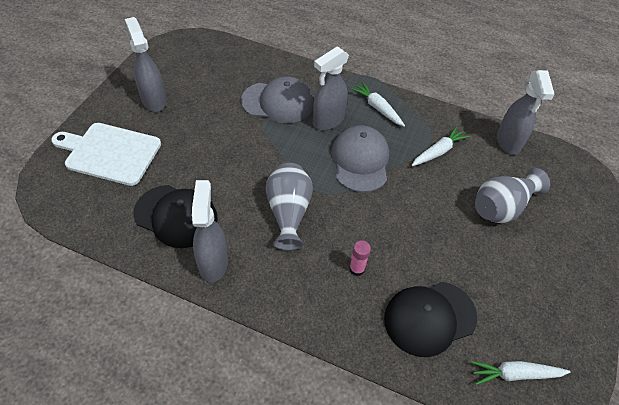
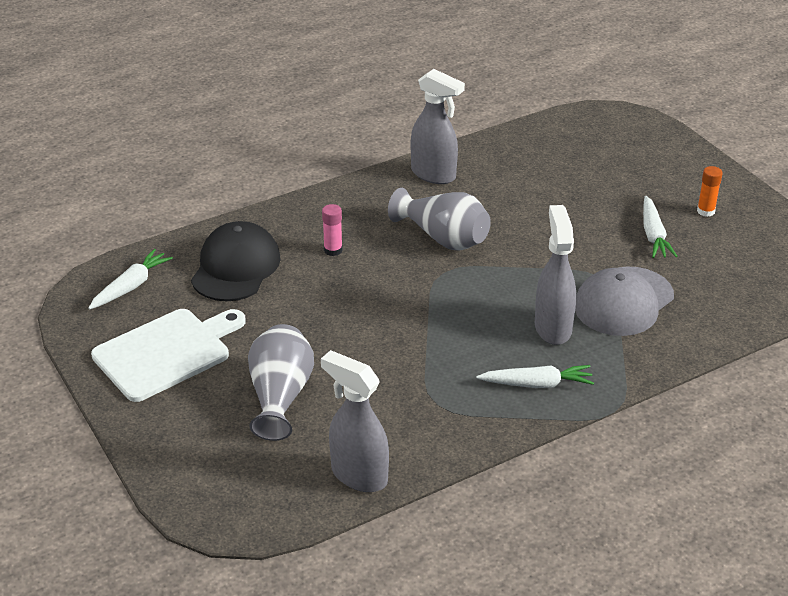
camera: 130 degrees right, 15 degrees down
(110, 153) = (638, 160): white cutting board -> white cutting board (166, 352)
(154, 100) = (705, 211): grey spray bottle -> orange glue stick
(176, 216) = (510, 172): black cap -> none
(360, 160) = (463, 321): grey cap -> none
(438, 151) = (411, 395): white carrot -> white carrot (653, 235)

